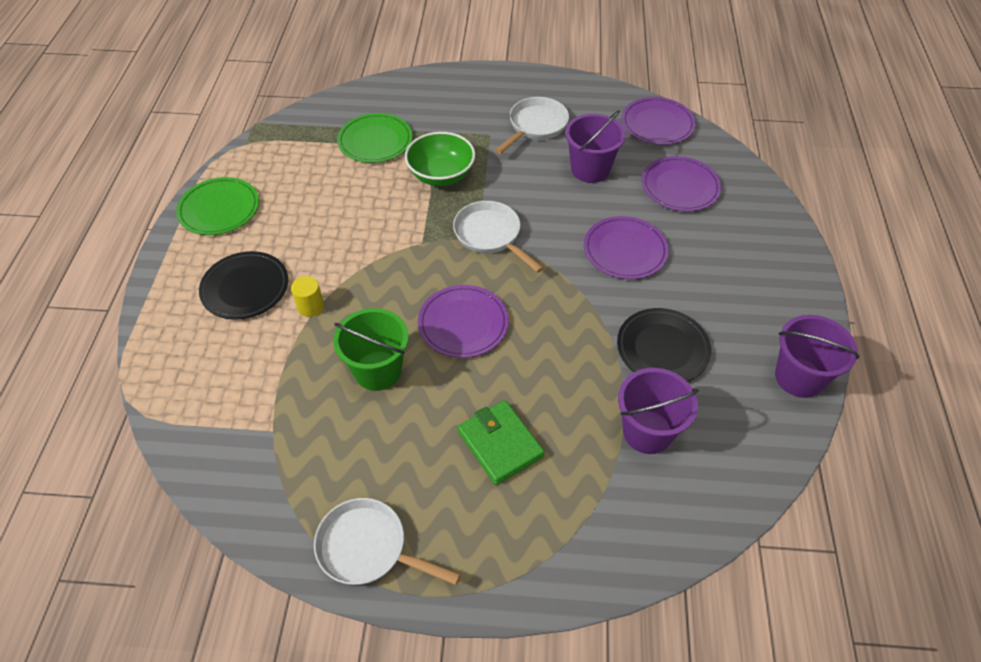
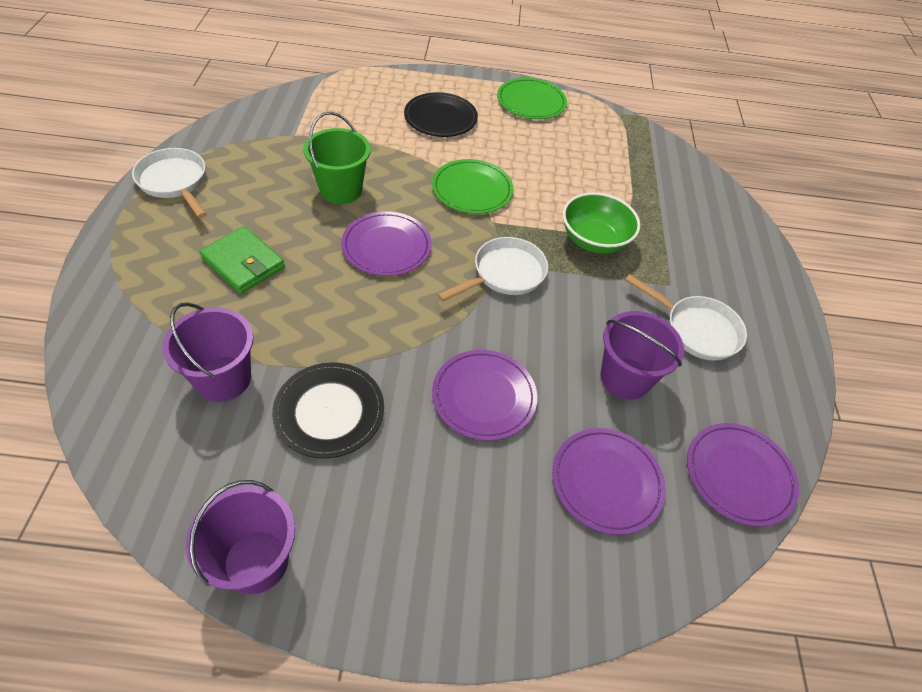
camera: 85 degrees right, 0 degrees up
(310, 306) = (417, 152): yellow cylinder -> none
(368, 548) = (175, 182): white pan -> white pan turned 60 degrees counterclockwise
(375, 141) = (638, 193): green plate -> green plate (472, 189)
(500, 444) = (243, 263): green wallet -> green wallet turned 75 degrees clockwise

